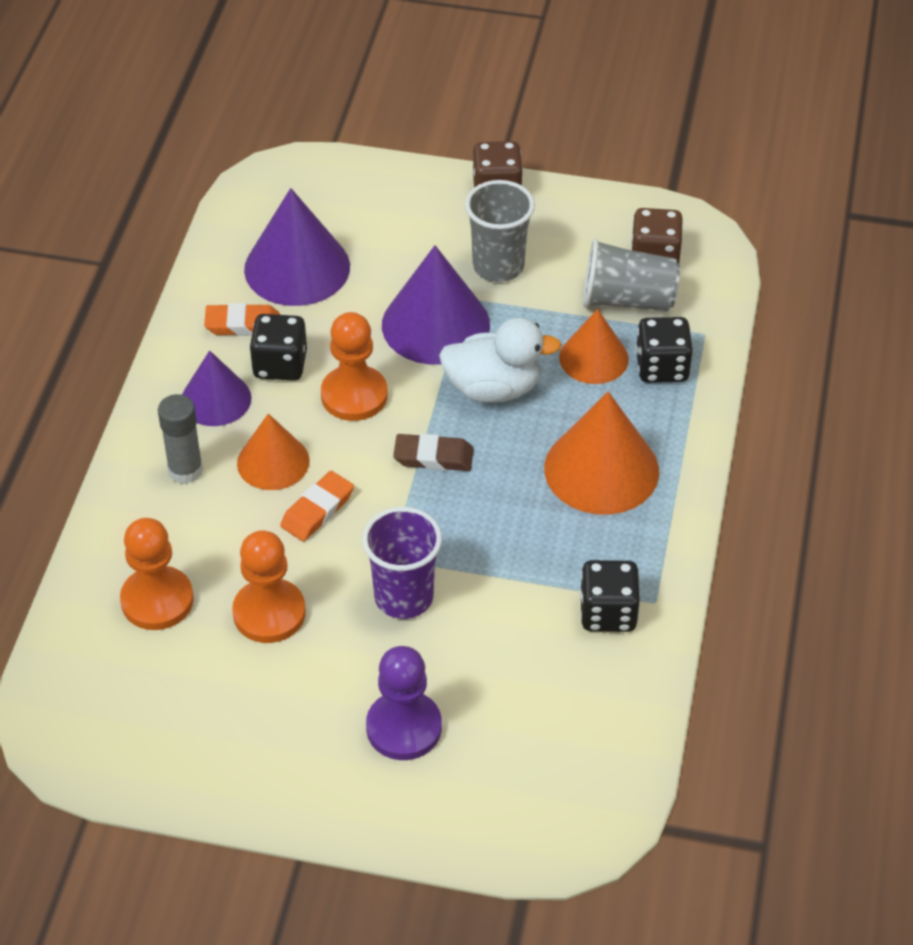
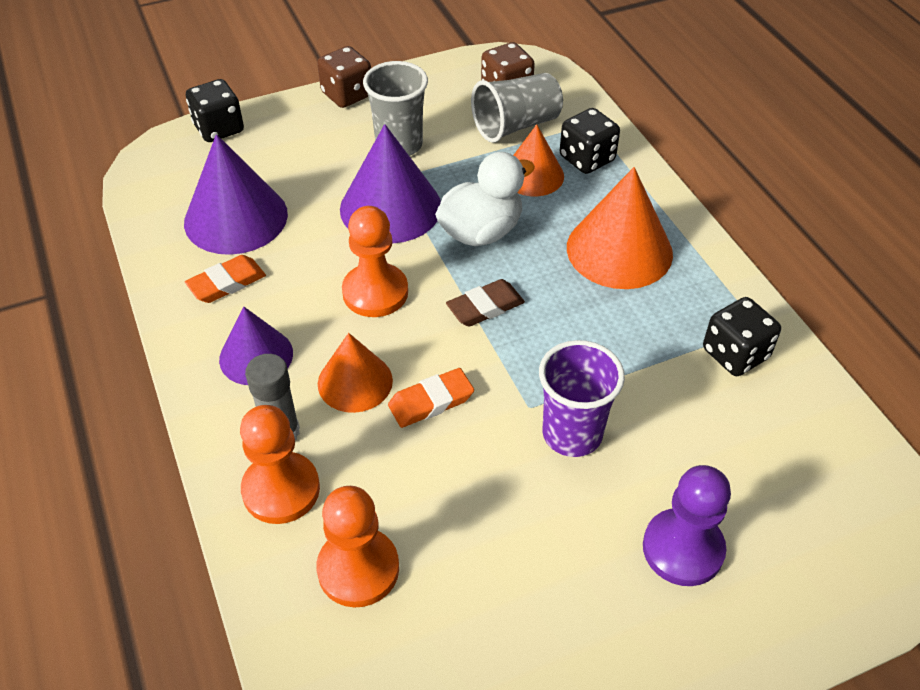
camera: 35 degrees left, 0 degrees up
(269, 613) = (472, 517): orange pawn -> orange pawn (281, 490)
(280, 365) = (289, 299): black dice -> black dice (219, 128)
(317, 510) = (431, 401): orange eraser -> orange eraser turned 60 degrees clockwise

